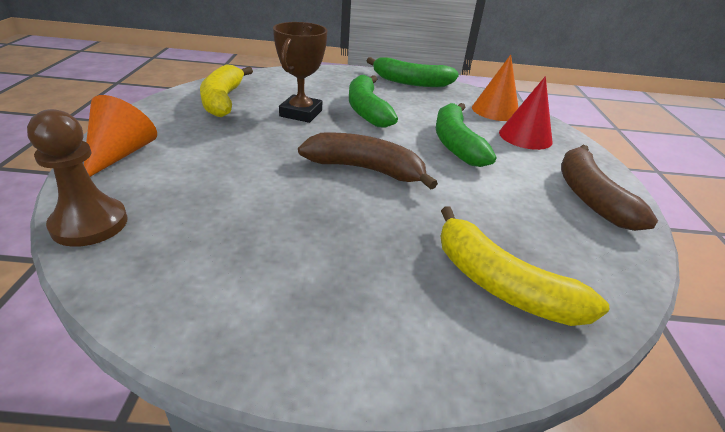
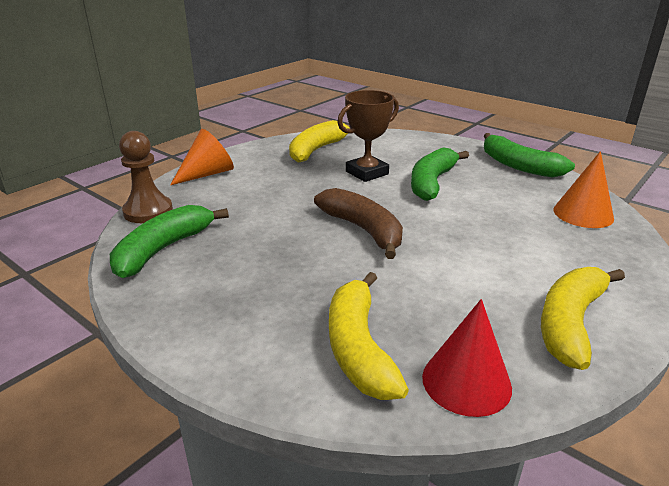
camera: 40 degrees right, 5 degrees down
(455, 143) = (483, 232): green banana -> green banana (163, 249)
(525, 137) = (581, 247): red cone -> red cone (466, 381)
(589, 197) = (570, 323): brown banana -> yellow banana

